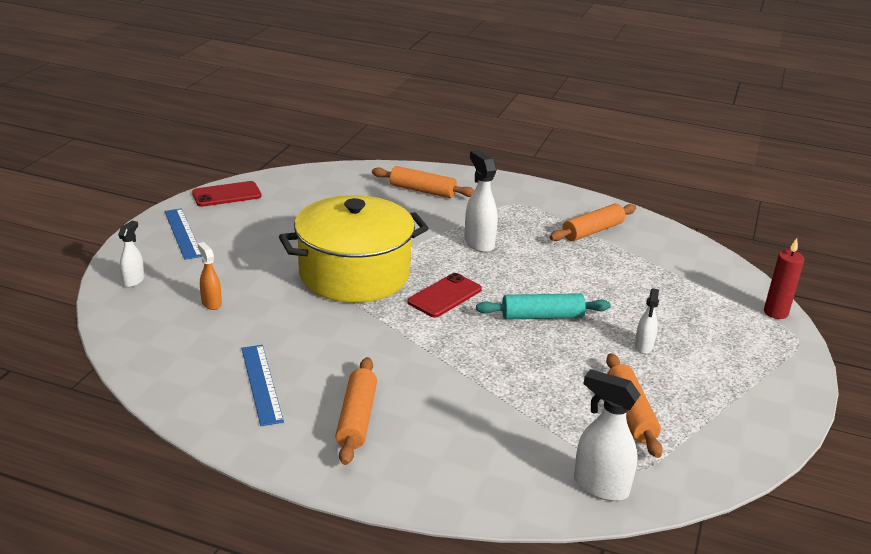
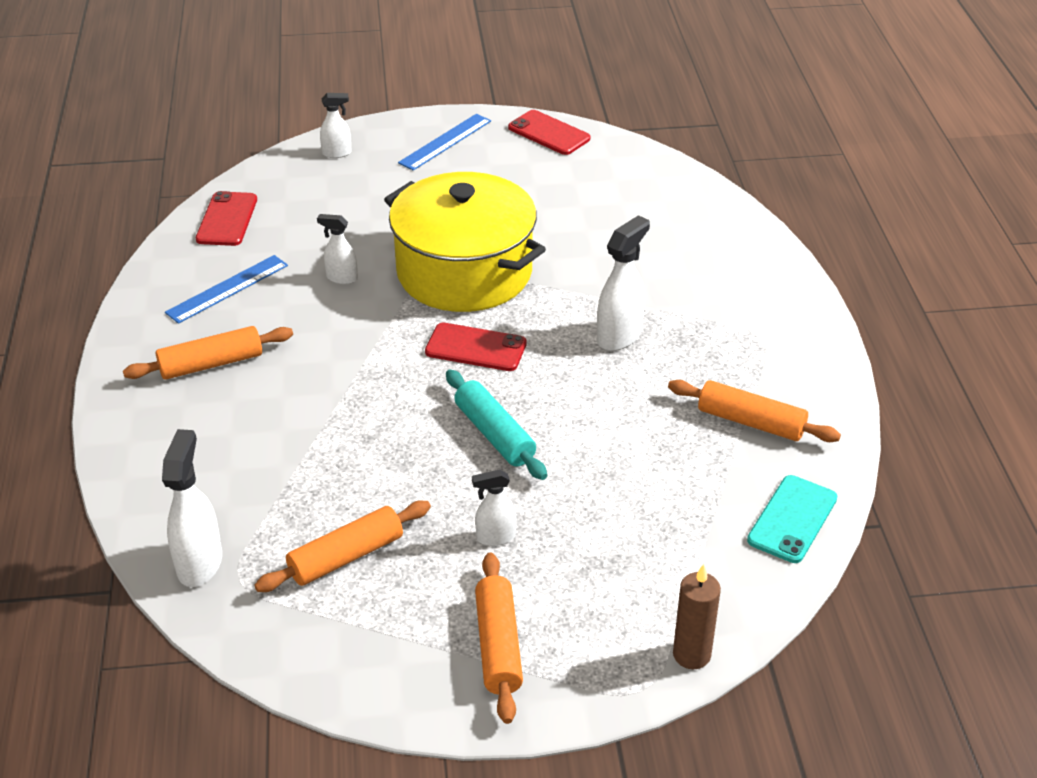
camera: 65 degrees right, 10 degrees up
(160, 358) = (227, 219): none -> red phone
(211, 303) = (335, 209): orange spray bottle -> none
(306, 326) = (341, 278): none -> white spray bottle
(422, 190) = (706, 253): orange rolling pin -> orange rolling pin (498, 645)
(681, 247) = (792, 519): none -> turquoise phone
(775, 312) = (691, 654): red candle -> brown candle

